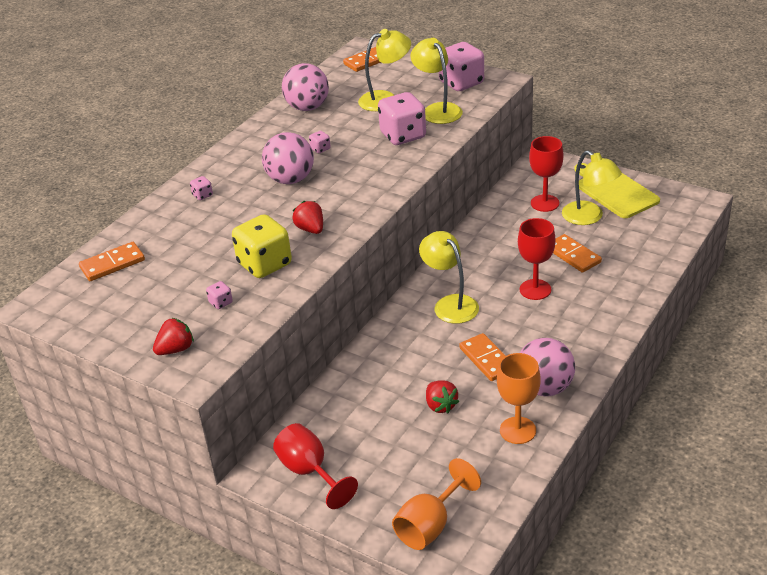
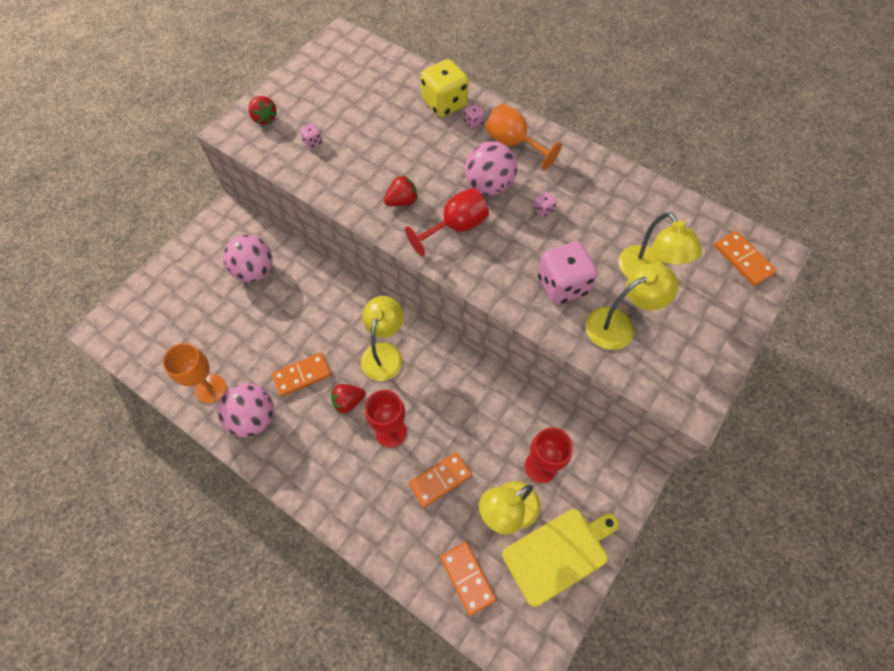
camera: 90 degrees right, 25 degrees up
(112, 264) = (384, 73): orange domino -> orange domino (467, 578)
(265, 264) = (357, 169): yellow dice -> yellow dice (444, 104)
(307, 107) = (630, 199): pink ball -> pink ball (255, 271)
(310, 472) = (215, 243): red goblet -> red goblet (455, 227)
(430, 525) = (139, 316): orange goblet -> orange goblet (514, 144)
(440, 405) = (256, 333): red strawberry -> red strawberry (348, 402)
(450, 304) = (384, 353): yellow lamp -> yellow lamp turned 45 degrees counterclockwise
(461, 83) = (685, 356): pink dice -> none

